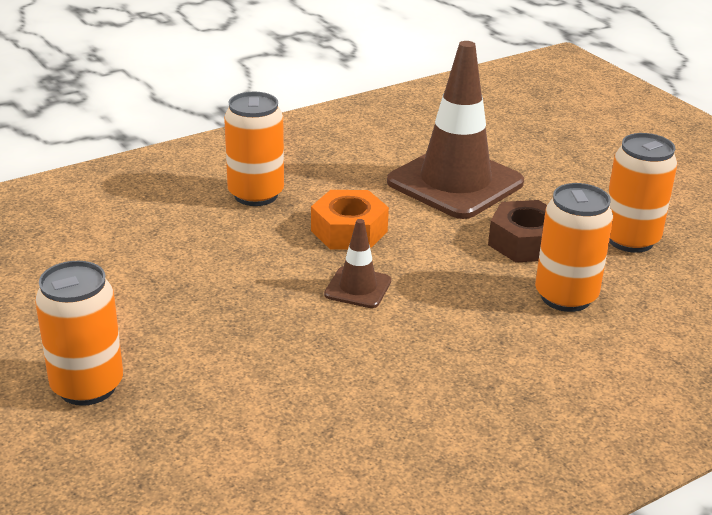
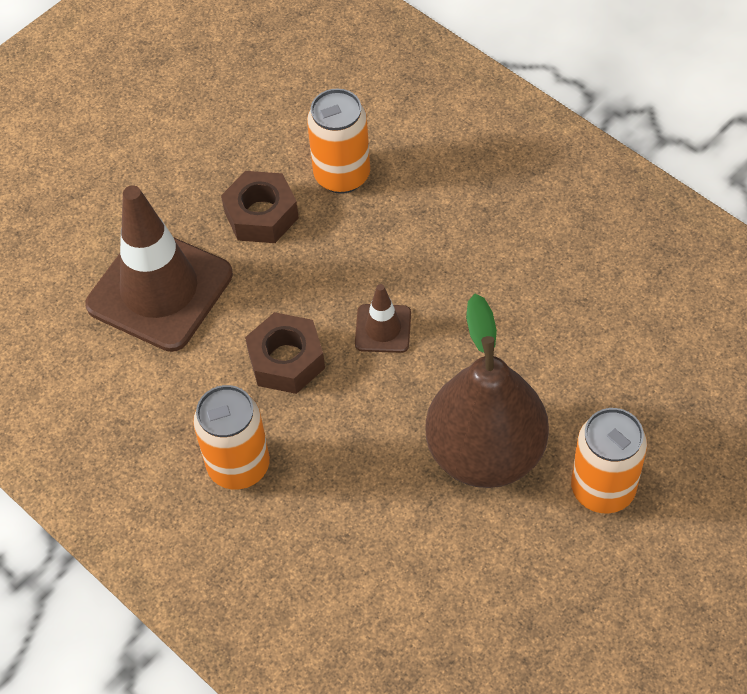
camera: 100 degrees left, 25 degrees up
(181, 321) = (485, 453): none -> brown pear
(349, 231) = (286, 360): orange nut -> brown nut
(630, 239) = (231, 138): orange can -> none

